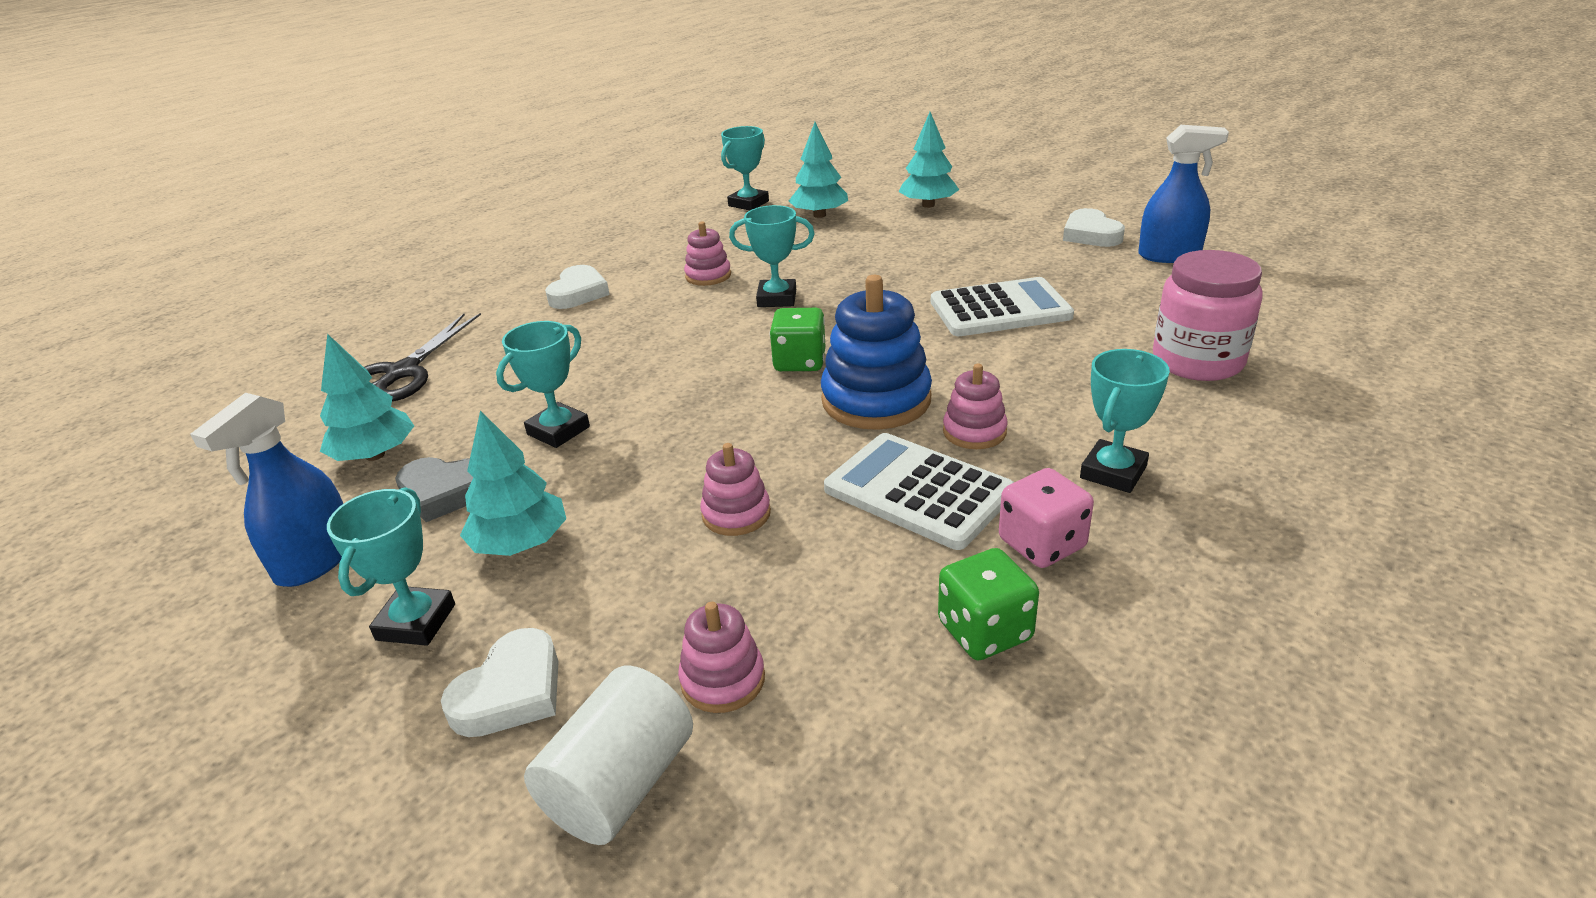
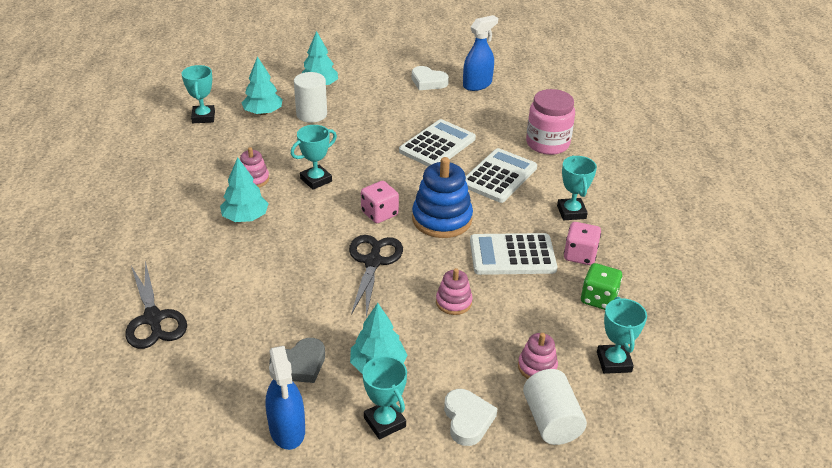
camera: 45 degrees left, 5 degrees up
(375, 455) = (224, 368): turquoise tree -> turquoise tree (245, 217)
(558, 431) = (309, 306): turquoise trophy -> turquoise trophy (614, 362)
(578, 293) = (186, 221): white heart -> none
(707, 414) = (373, 262): none -> black scissors
(800, 362) = (379, 213): green dice -> pink dice
(874, 231) = (311, 114): none -> white cylinder
(974, 432) = (501, 217): pink stacking toy -> none
(1046, 377) = (499, 176): none -> white calculator

